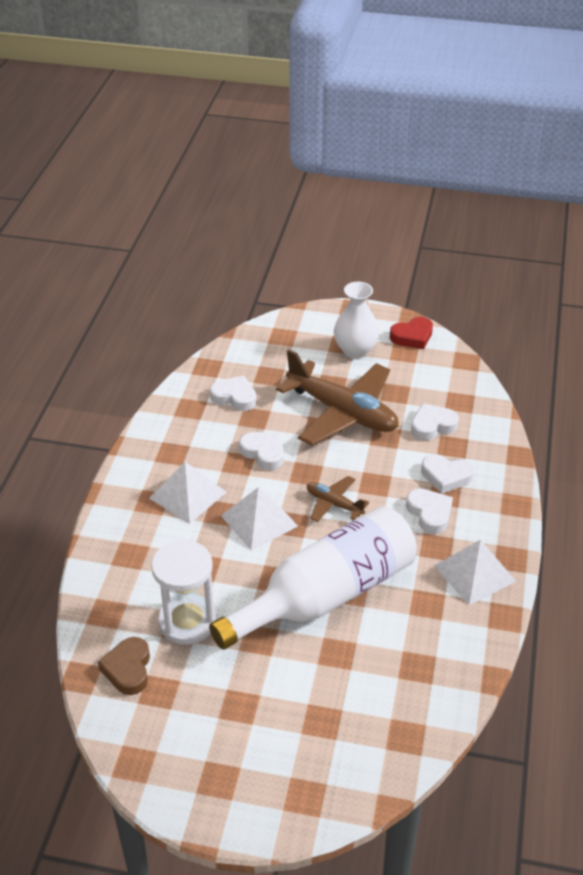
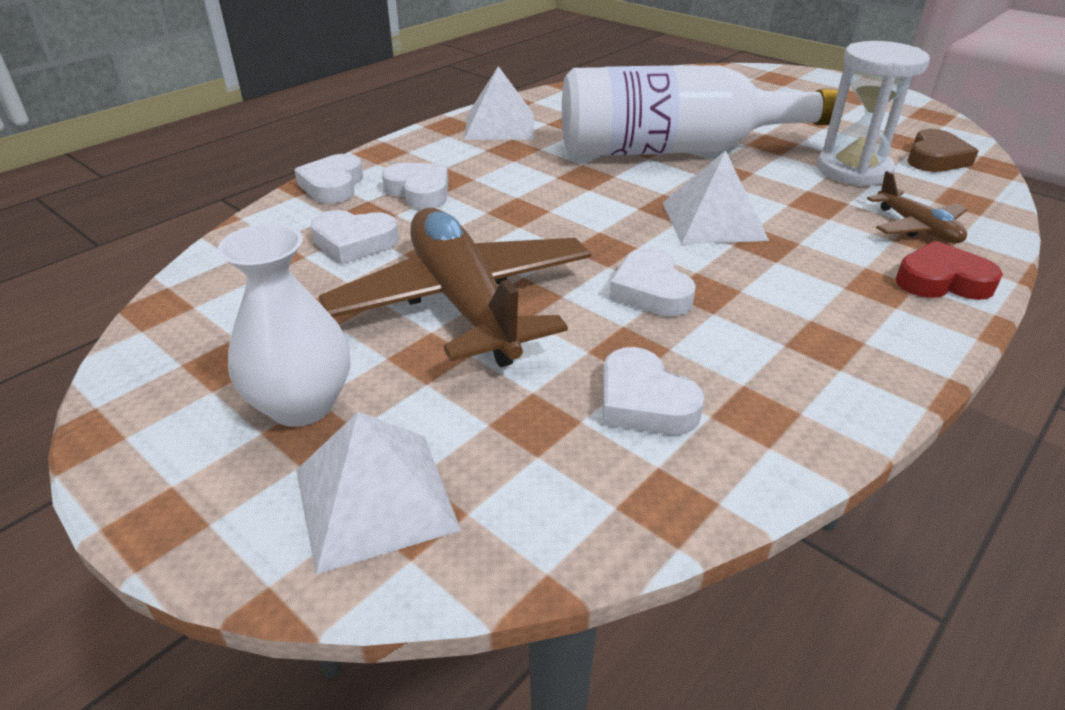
camera: 150 degrees left, 5 degrees down
(187, 495) = (814, 276): white pyramid -> white pyramid (375, 499)
(334, 504) = (594, 208): brown plane -> brown plane (917, 228)
(412, 336) = (158, 388): red heart -> red heart (942, 281)
(429, 513) = (485, 170): white heart -> white heart (333, 185)

